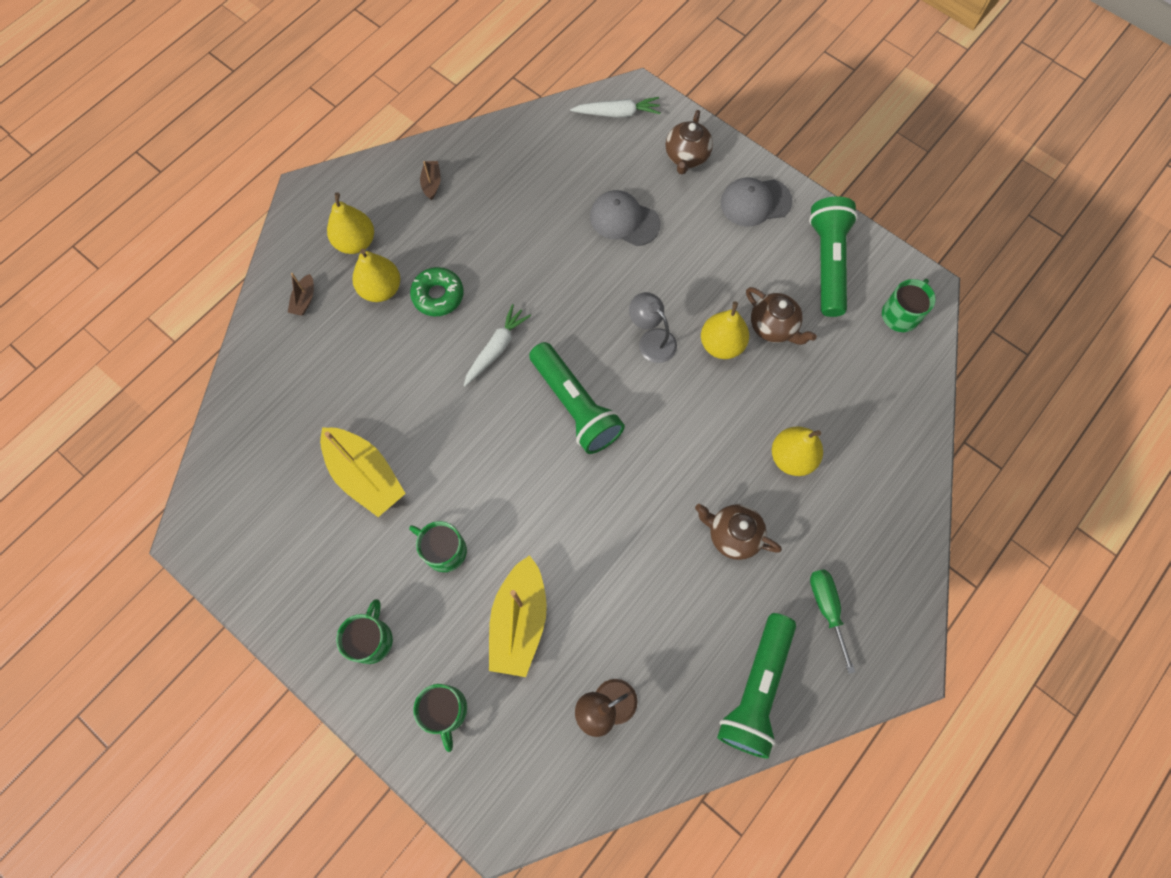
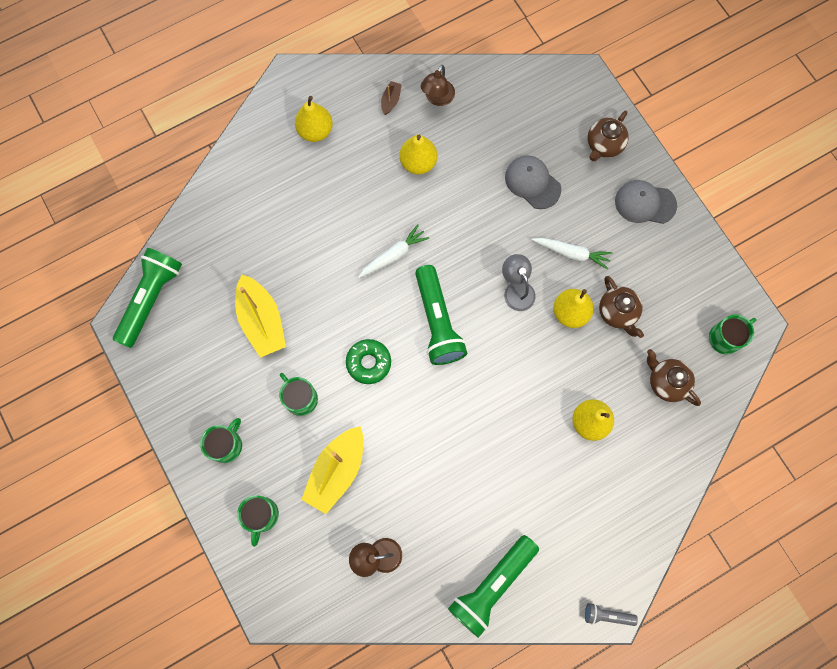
camera: 20 degrees right, 5 degrees up
(304, 300) = (261, 165): brown boat -> none
(381, 289) = (322, 176): yellow pear -> yellow pear (418, 162)
(438, 295) = (364, 196): green donut -> green donut (368, 363)
(484, 165) = (437, 98): none -> brown lamp
(617, 113) = (561, 88): white carrot -> white carrot (571, 253)
(733, 535) = (520, 465): brown teapot -> brown teapot (666, 382)
(827, 608) = (569, 546): green screwdriver -> none
(828, 263) = (683, 274): green flashlight -> green flashlight (151, 299)
(902, 673) = (607, 615): none -> grey flashlight

